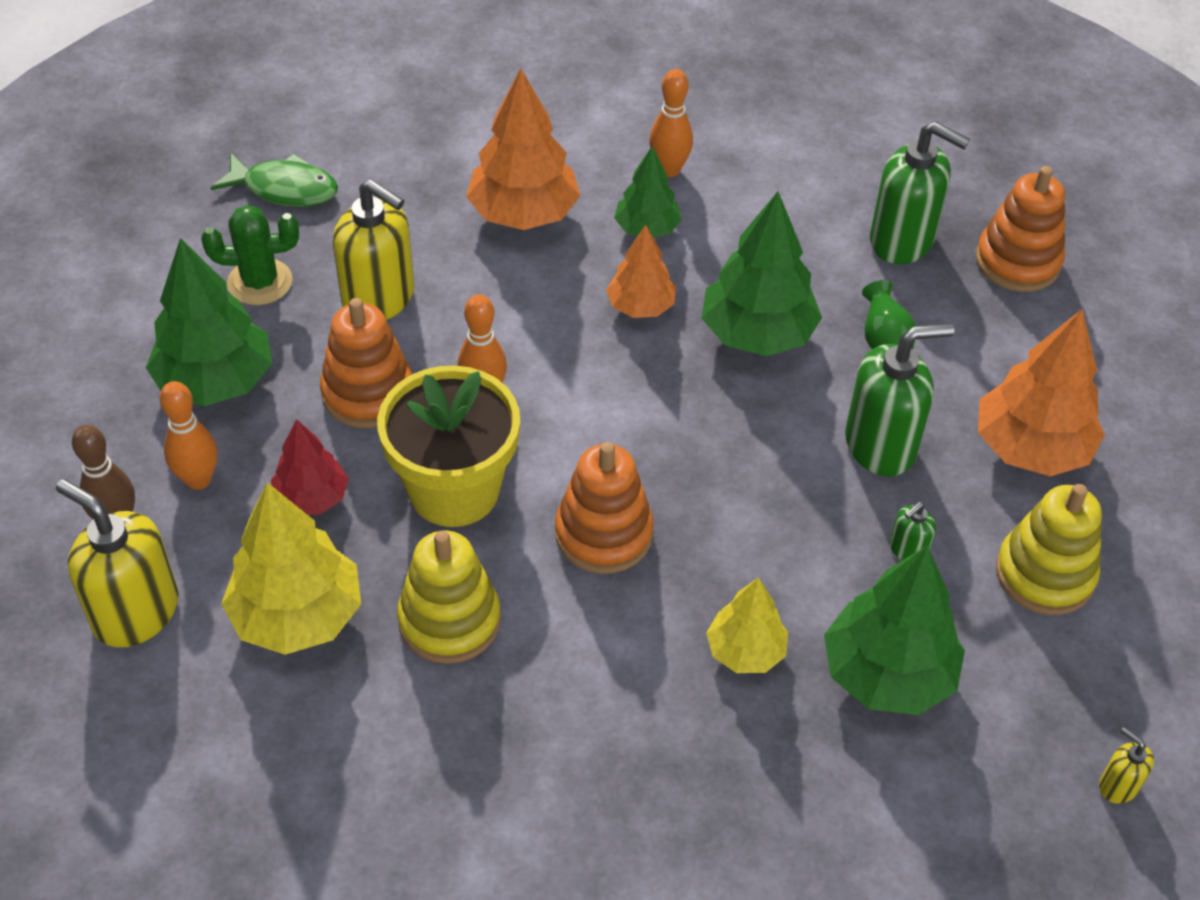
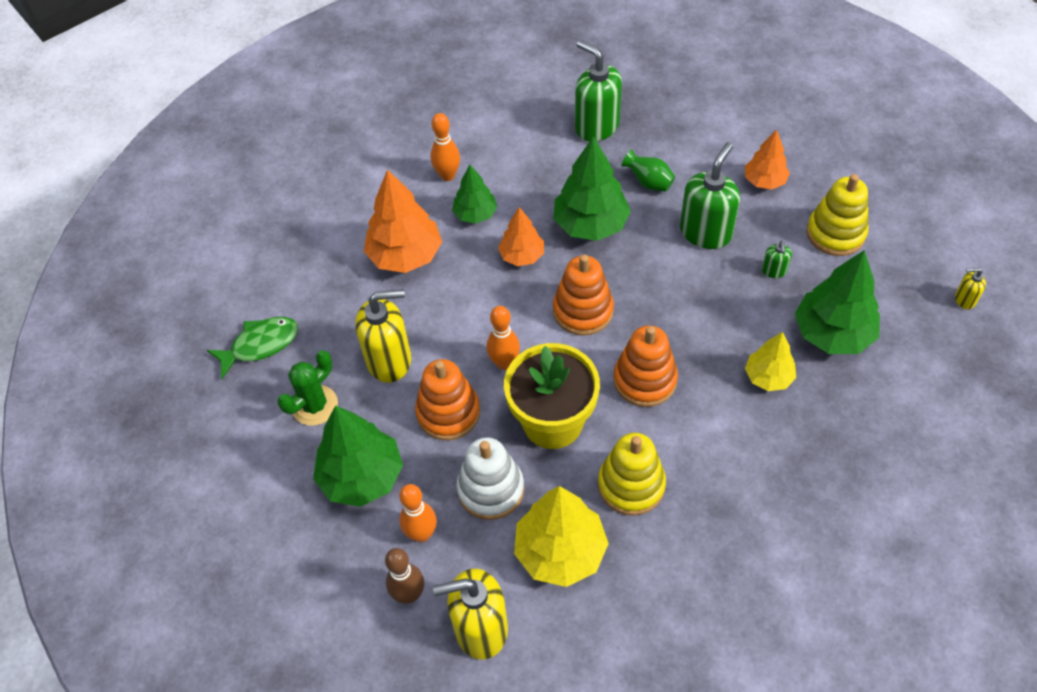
camera: 40 degrees left, 5 degrees up
(312, 498) = (490, 489): red tree -> white stacking toy
(902, 240) = (596, 126): green soap dispenser -> green soap dispenser turned 120 degrees counterclockwise
(1017, 261) = (656, 97): orange stacking toy -> orange stacking toy (583, 311)
(1031, 448) = (764, 181): orange tree -> orange tree, size x0.59

